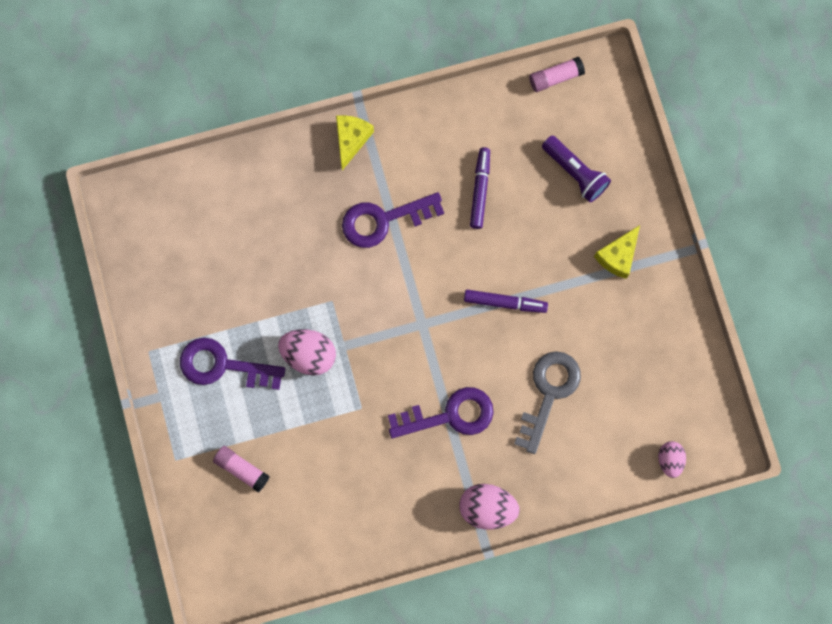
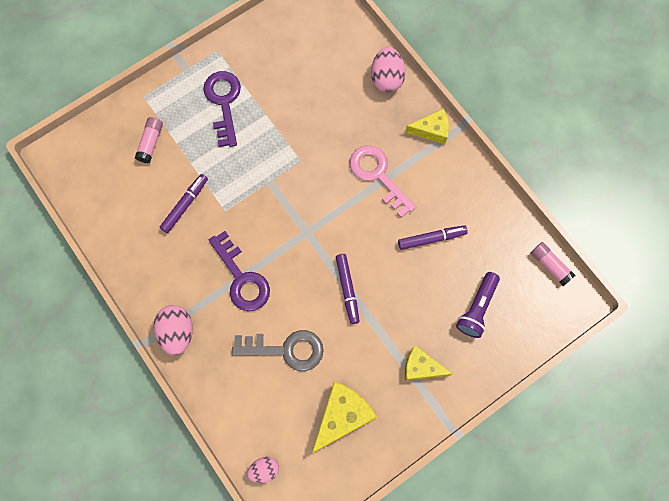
camera: 70 degrees right, 5 degrees down
(309, 355) = (253, 159): pink egg -> pink egg (387, 79)
(337, 452) = (185, 205): none -> purple marker
(384, 220) = (378, 175): purple key -> pink key
(641, 358) = (342, 416): none -> yellow cheese

